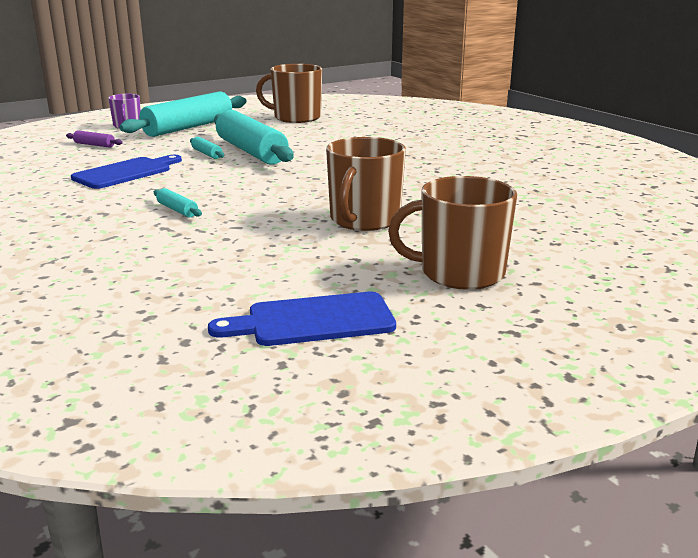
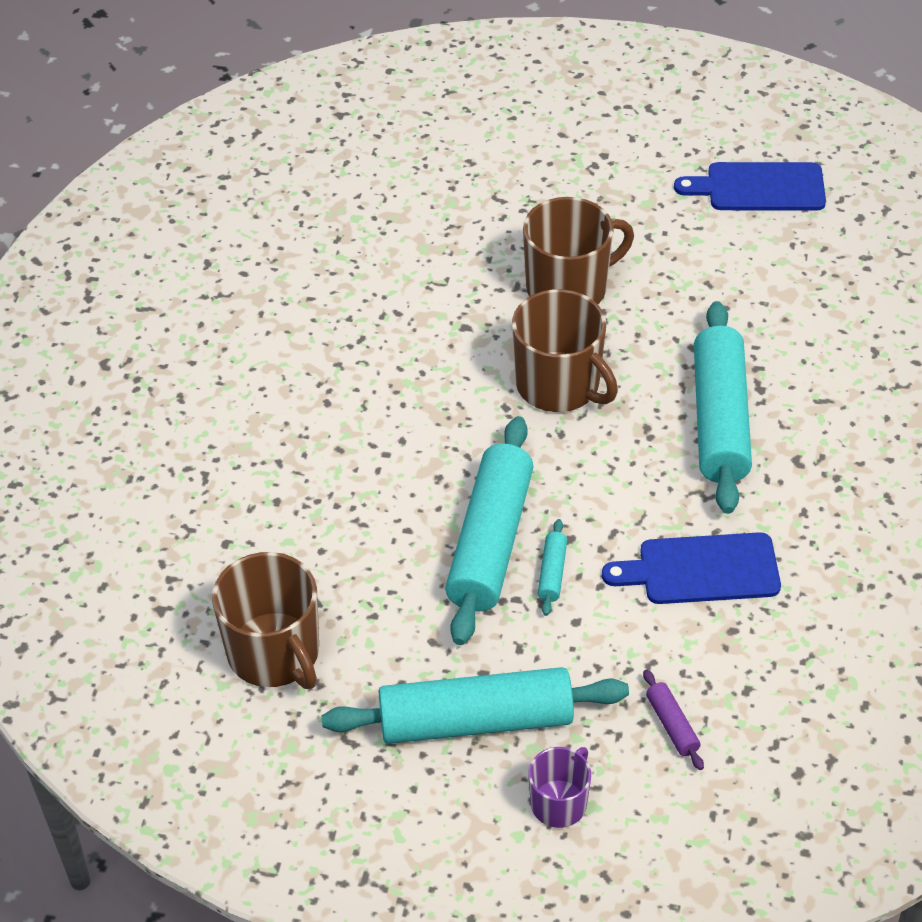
camera: 135 degrees left, 25 degrees up
(177, 210) = (719, 420): turquoise rolling pin -> turquoise rolling pin, size x2.45
(313, 321) = (759, 188): blue cutting board -> blue cutting board turned 150 degrees clockwise
(460, 273) = (597, 173): brown mug -> brown mug (559, 385)

